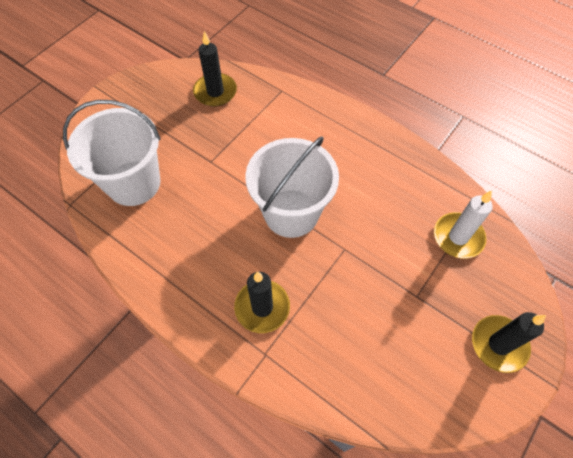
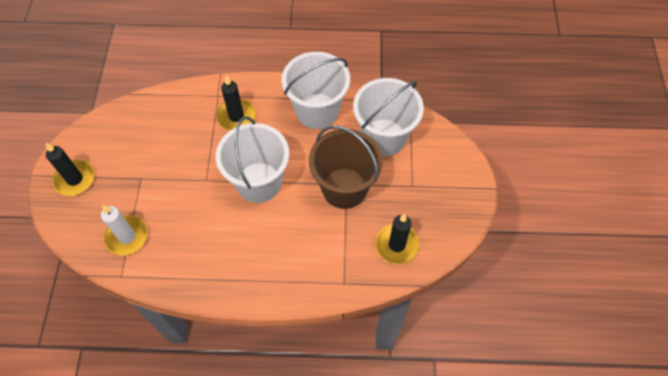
camera: 145 degrees right, 0 degrees up
(170, 254) = (317, 111): none -> white bucket
(215, 159) = (344, 188): none -> brown bucket

